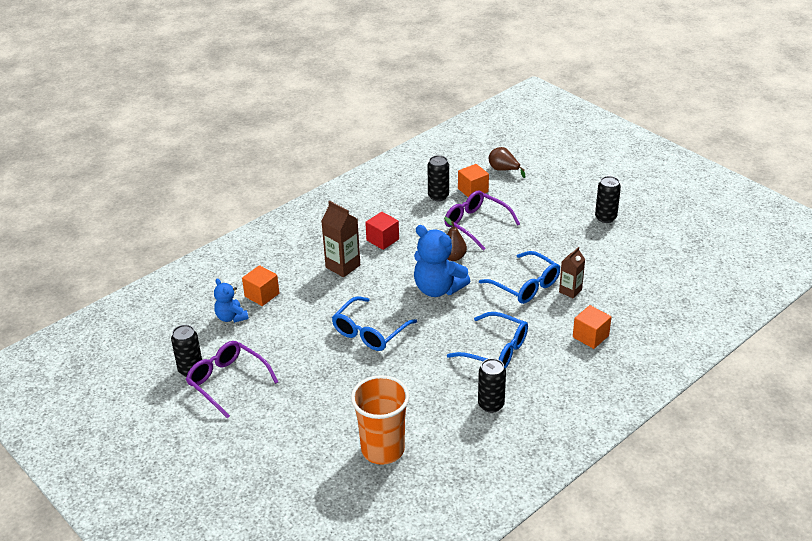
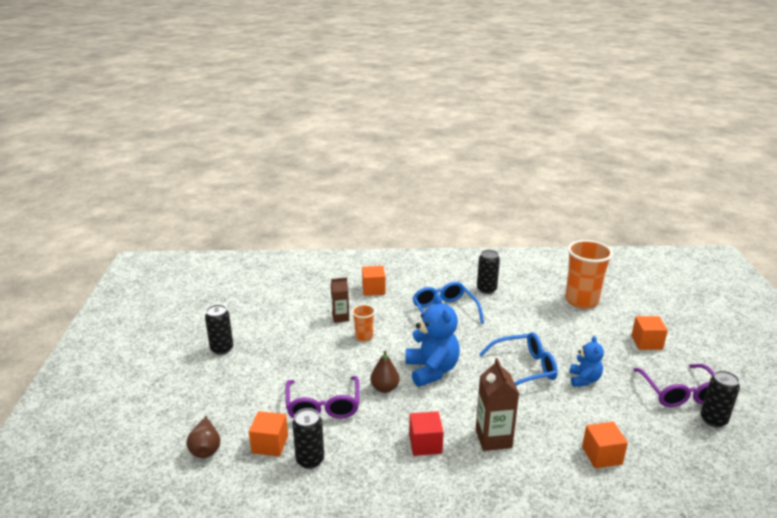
camera: 140 degrees left, 10 degrees down
(231, 317) = (649, 449): blue teddy bear -> blue teddy bear (584, 379)
(282, 426) = (646, 342): none -> orange cube
(525, 285) = (364, 337): blue glasses -> orange cup

